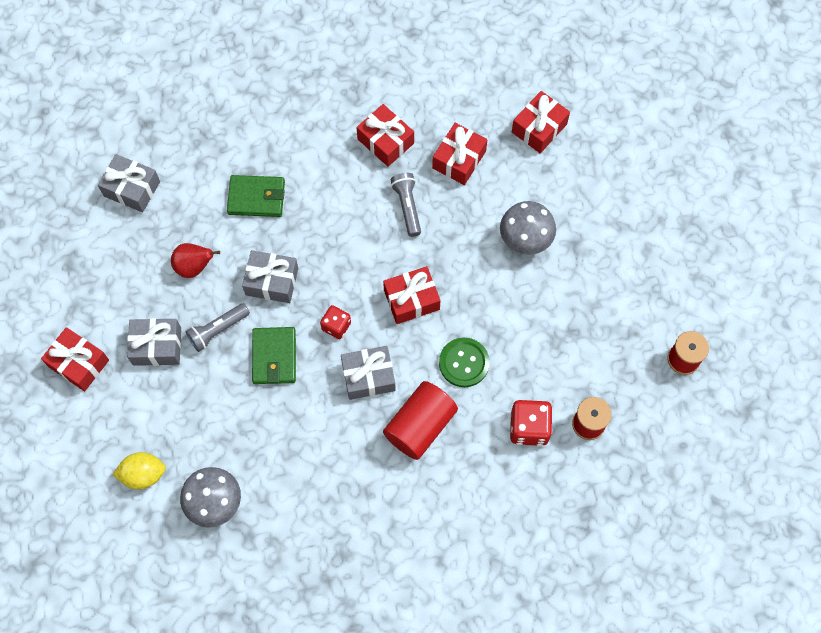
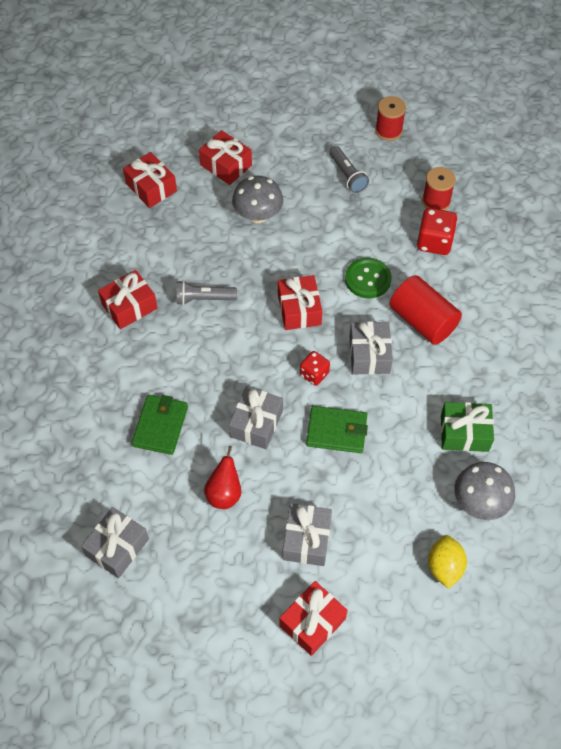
camera: 80 degrees left, 10 degrees down
(217, 330) = (299, 479): grey flashlight -> grey flashlight (347, 175)
(290, 481) = (464, 433): none -> green gift
(459, 159) = (166, 251): red gift -> red gift (226, 165)

